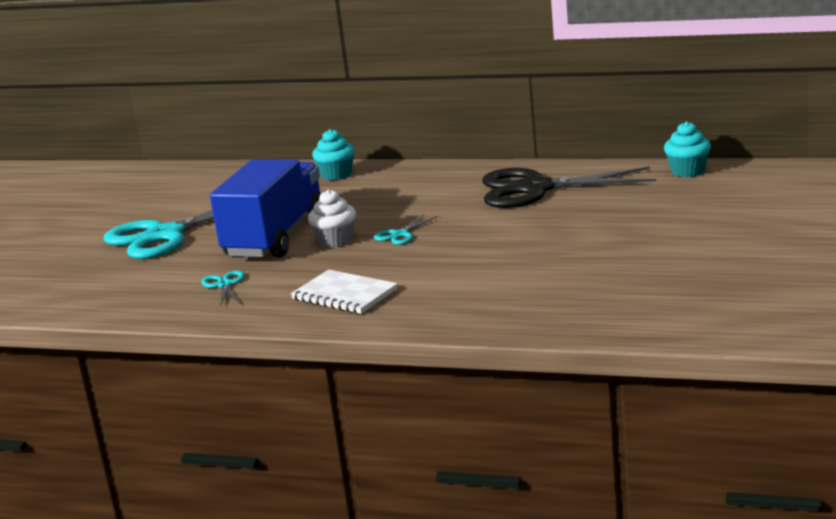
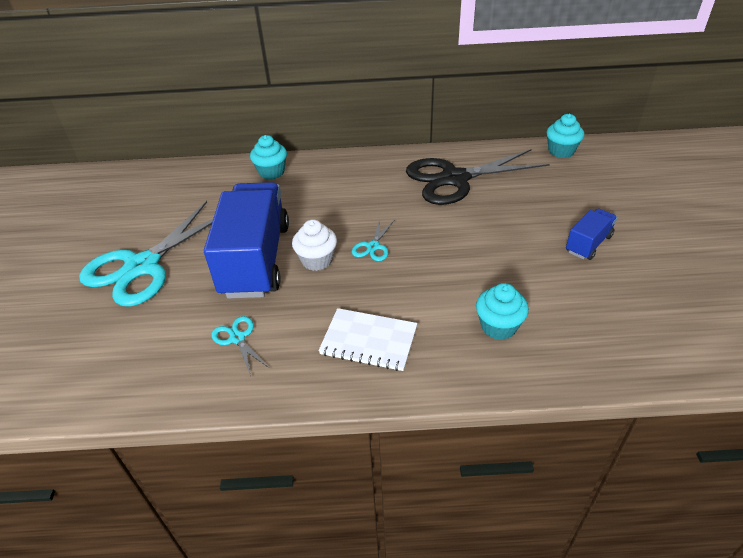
camera: 20 degrees left, 20 degrees up
(480, 294) = (498, 326): none -> turquoise cupcake
(637, 245) = (588, 244): none -> blue truck

